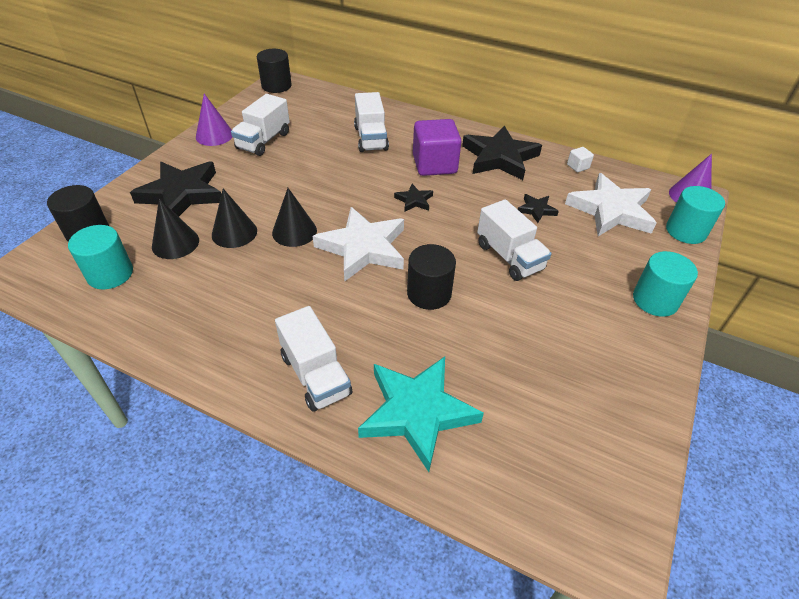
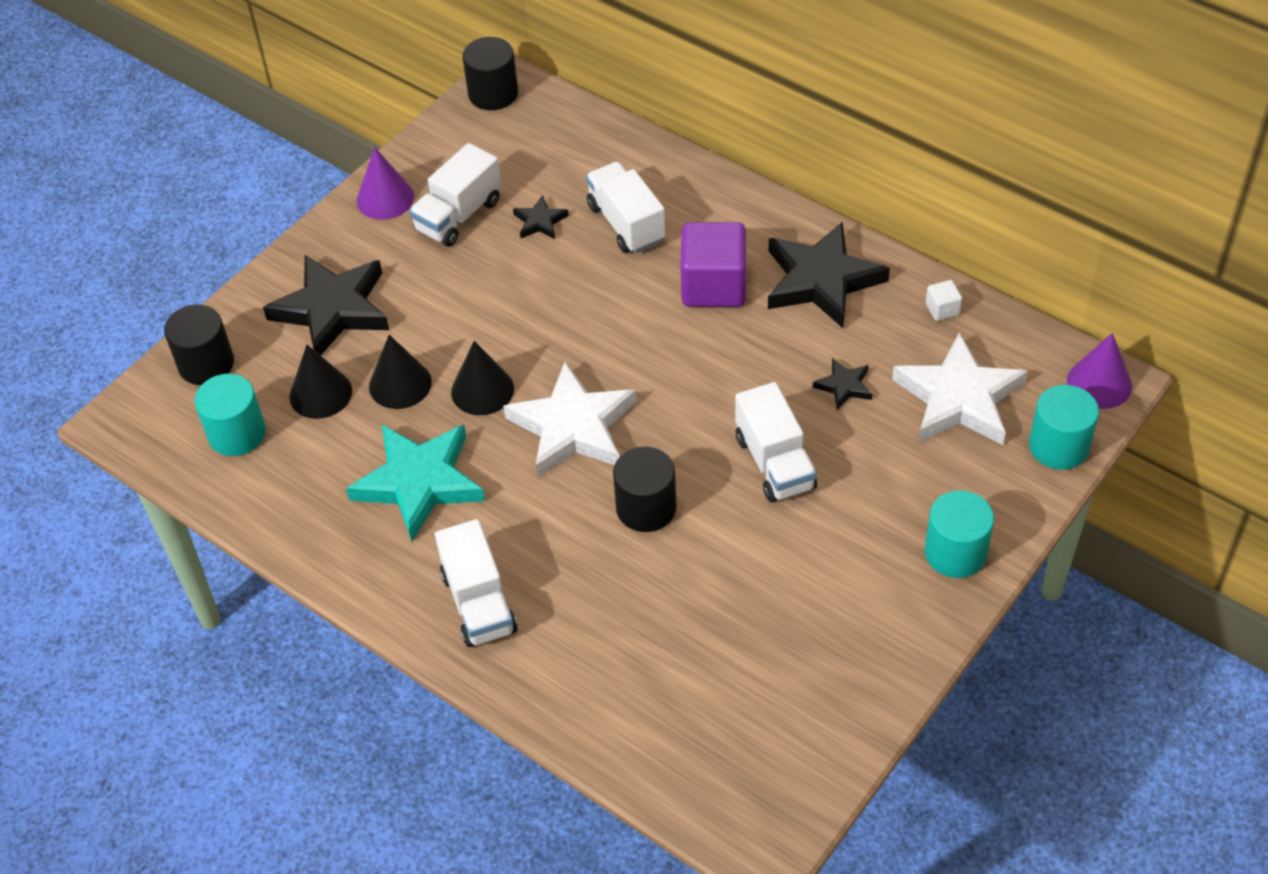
camera: 15 degrees right, 5 degrees up
(371, 138) = (626, 223): white truck -> white truck turned 150 degrees clockwise
(414, 200) = (664, 352): black star -> black star (540, 221)
(417, 412) = (590, 663): turquoise star -> turquoise star (419, 482)

